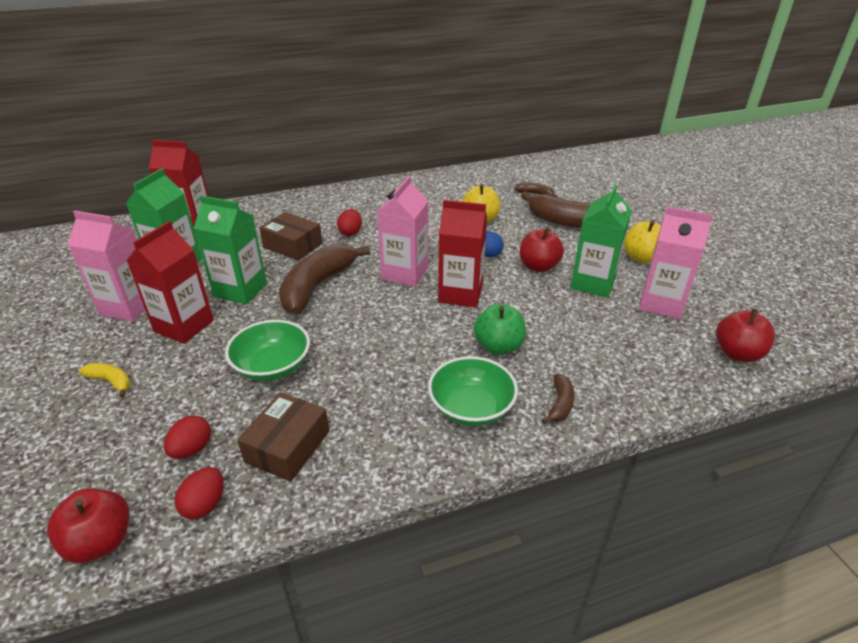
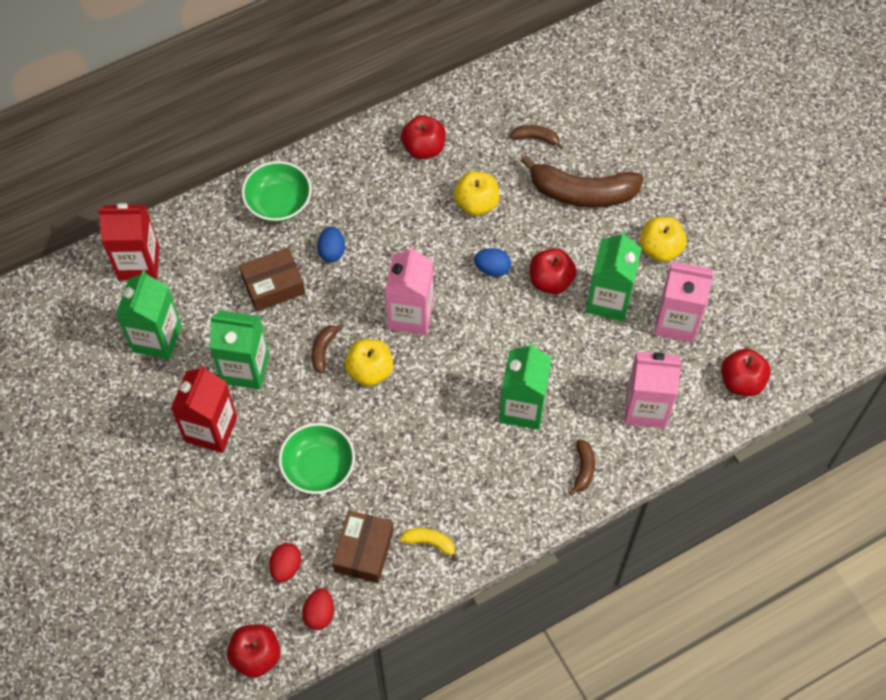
camera: 10 degrees left, 25 degrees up
(111, 381) = (178, 509): yellow banana -> yellow banana (430, 542)
(129, 306) = (141, 411): pink carton -> pink carton (645, 407)
(293, 245) = (273, 285): brown box -> brown box turned 45 degrees counterclockwise
(317, 286) = (323, 350): brown banana -> brown banana, size x0.45
(350, 232) = (332, 251): red egg -> blue egg
(354, 304) = (370, 371): none -> yellow apple
(444, 191) = (424, 148): none -> red apple
(460, 294) = (475, 338): red carton -> none
(471, 407) = (508, 485): green bowl -> green bowl (278, 203)
(498, 346) = (522, 408): green apple -> green carton

